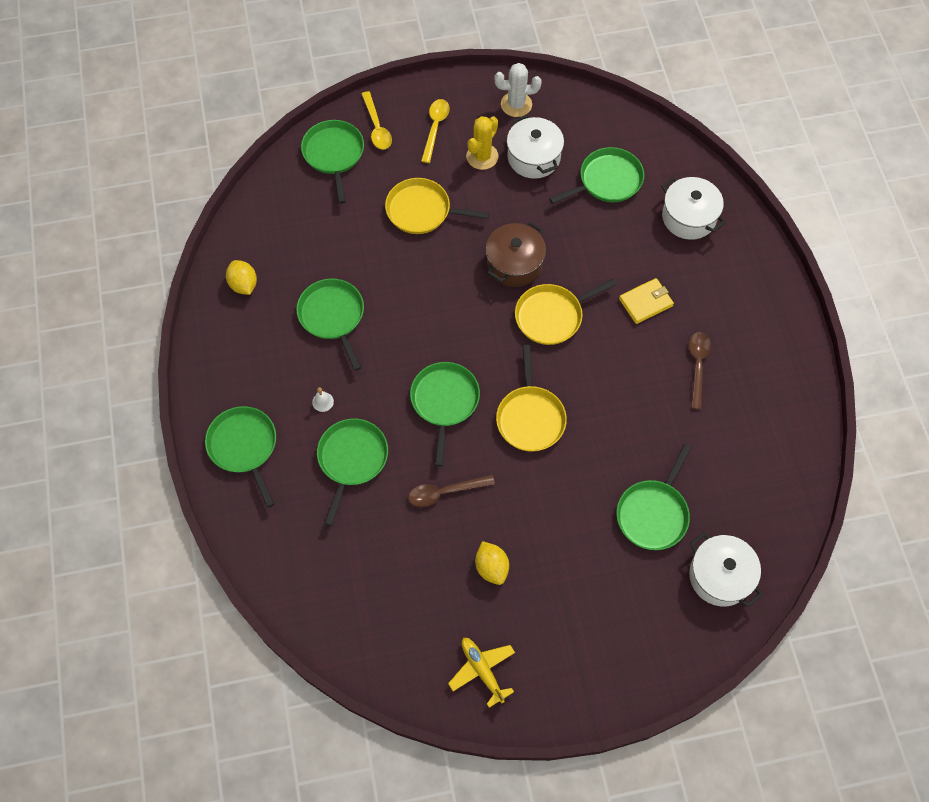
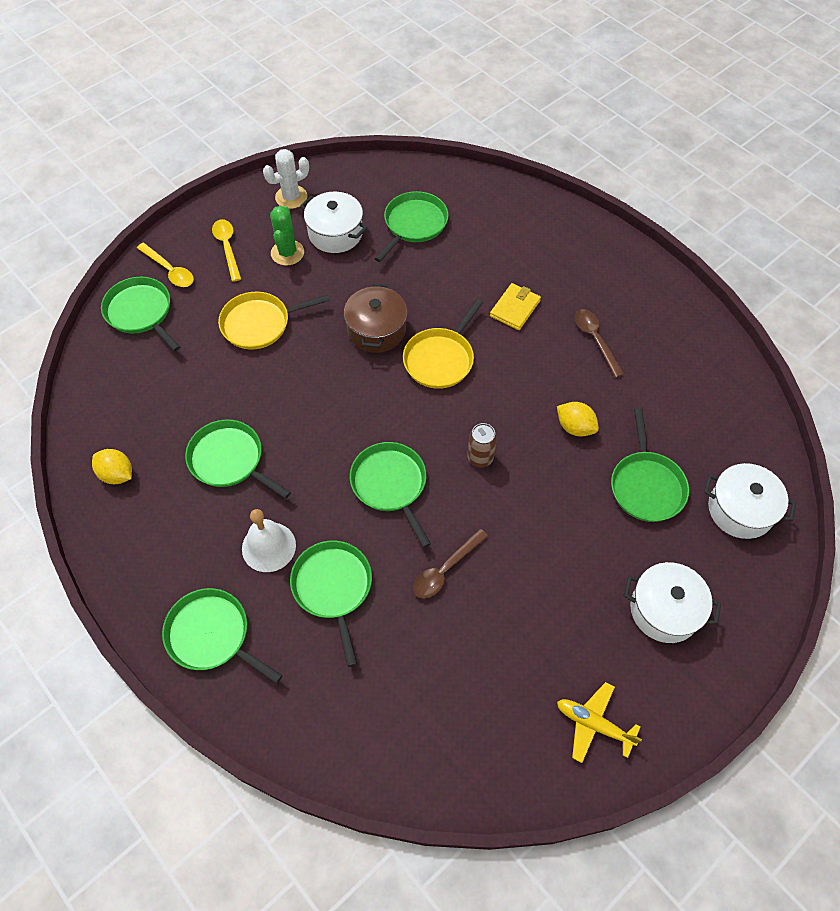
camera: 30 degrees left, 5 degrees down
(323, 402) = (268, 546): white bell -> white bell, size x2.20
(482, 156) = (287, 253): yellow cactus -> green cactus
(491, 567) = (536, 617): yellow lemon -> yellow lemon (575, 427)
(530, 417) = (480, 458): yellow pan -> brown can
(688, 217) = (503, 223): white pot -> white pot (664, 610)

